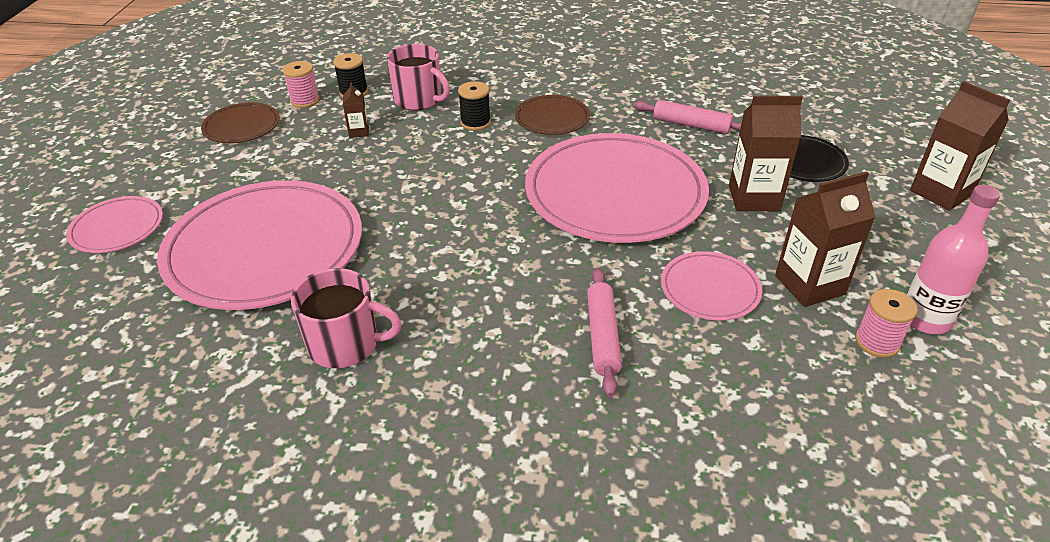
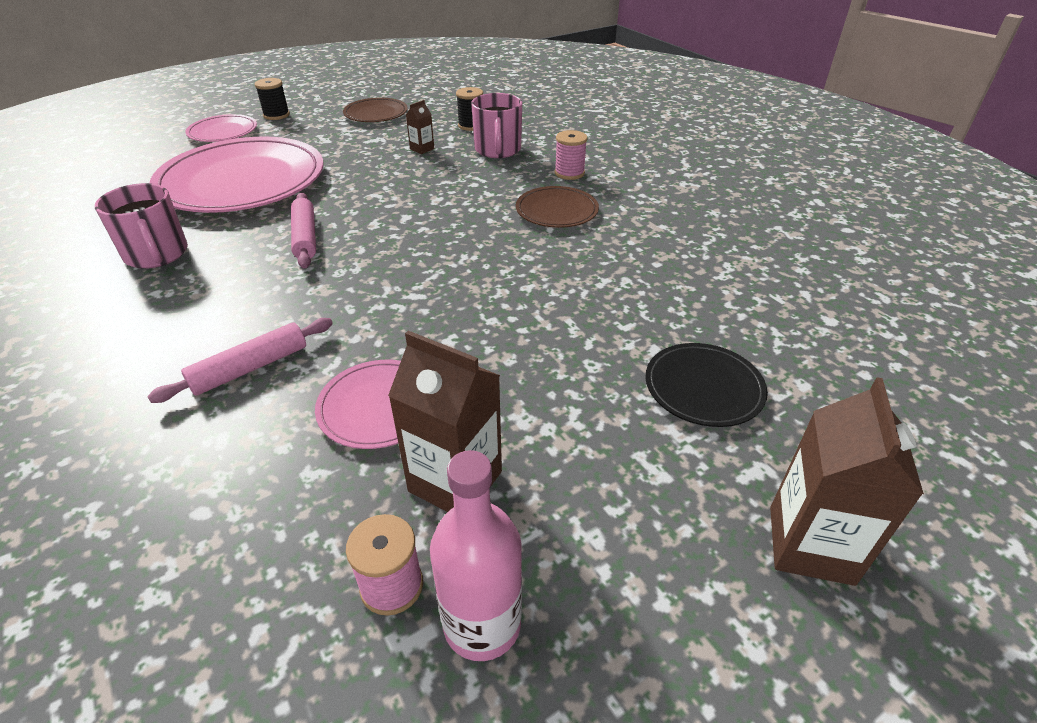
camera: 50 degrees right, 0 degrees up
(305, 101) = (435, 116): pink spool -> pink spool (569, 173)
(475, 122) = (499, 183): black spool -> black spool (276, 115)
(615, 193) = (479, 288): pink plate -> none
(691, 125) = (661, 284): pink rolling pin -> pink rolling pin (305, 237)
(754, 198) = (578, 376): brown carton -> none

